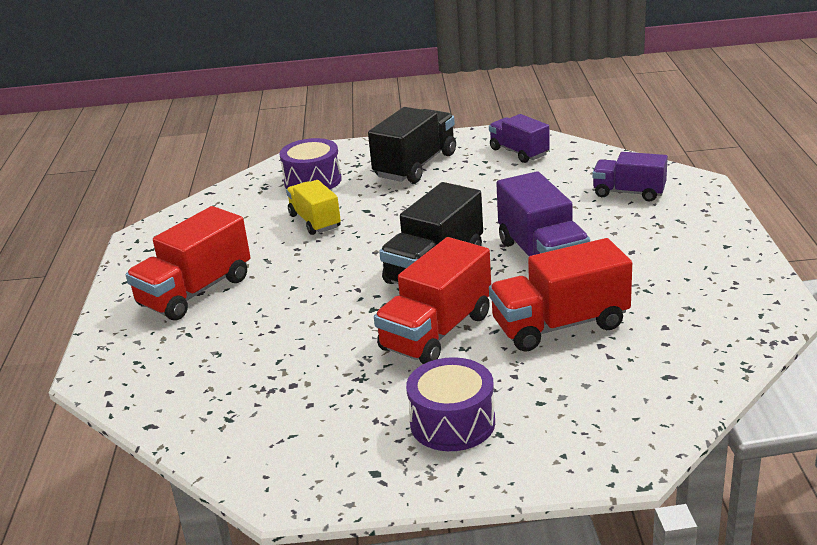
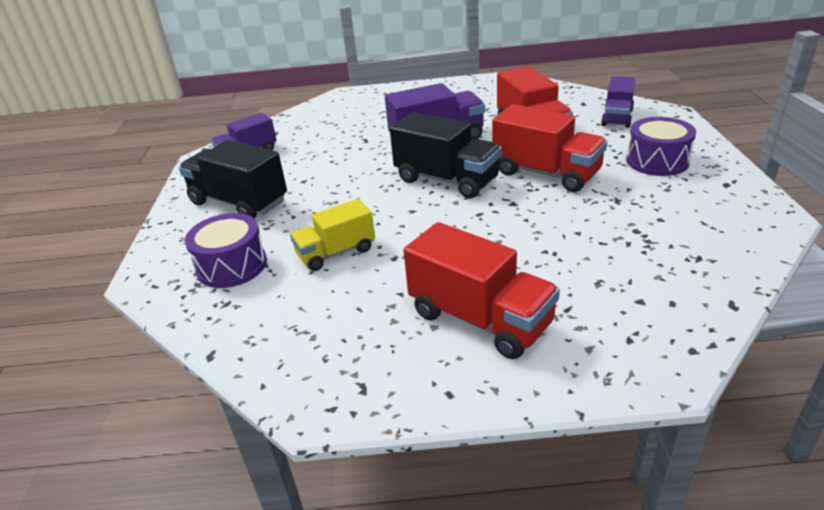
camera: 90 degrees left, 5 degrees up
(629, 192) = (348, 113): purple truck -> purple truck (617, 117)

